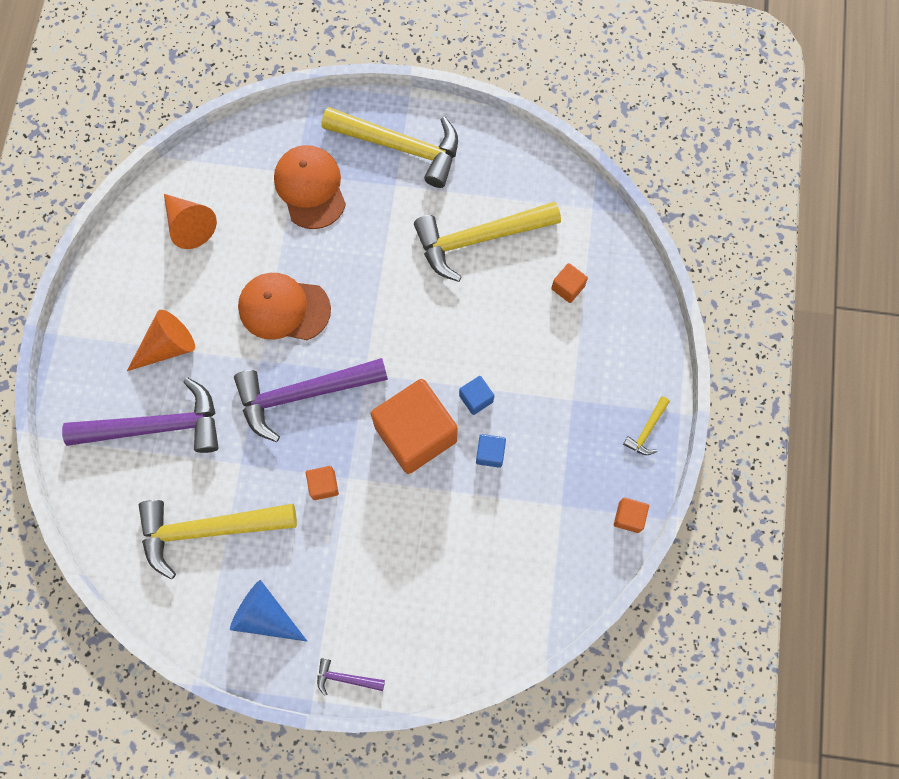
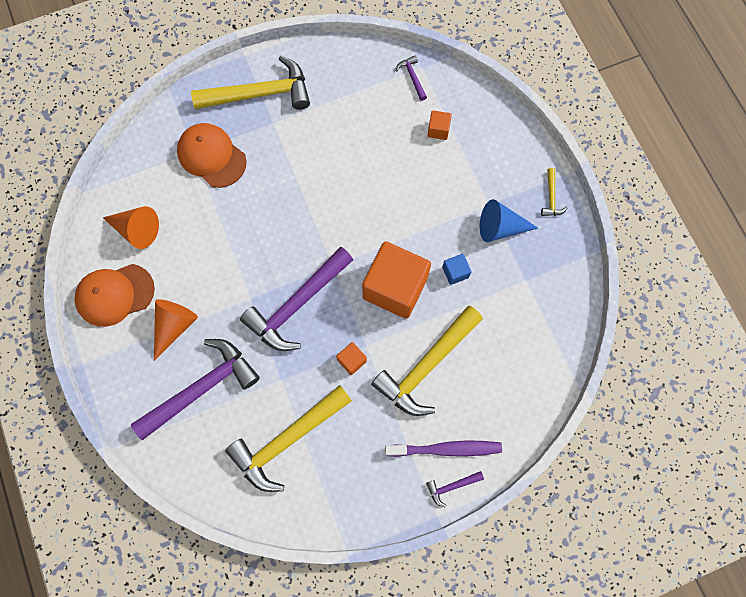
camera: 30 degrees left, 0 degrees up
(265, 615) = (367, 476): blue cone -> blue cone (500, 228)
(284, 308) = (245, 252): orange cap -> orange cap (115, 295)
(364, 635) = (446, 449): none -> purple toothbrush
(476, 398) = (422, 240): blue cube -> none
(479, 239) = (356, 129): yellow hammer -> yellow hammer (426, 366)
(575, 214) = (412, 77): none -> purple hammer
(628, 517) = (575, 262): orange cube -> none

